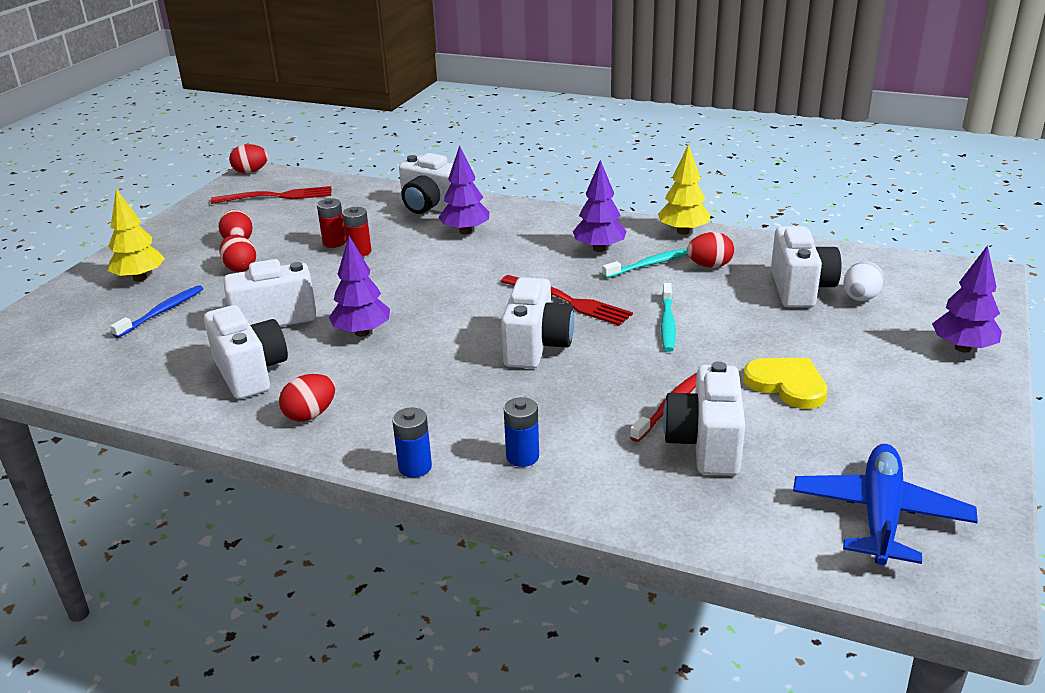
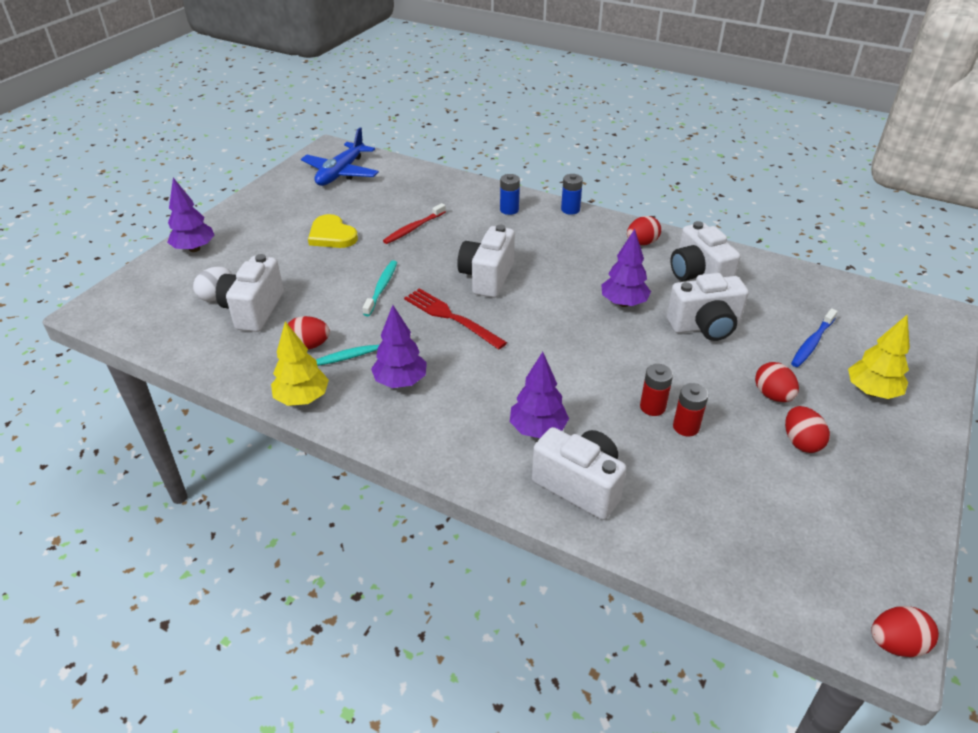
camera: 175 degrees left, 10 degrees up
(278, 196) = (805, 548): red fork -> none
(705, 445) = (404, 207): white camera -> none

